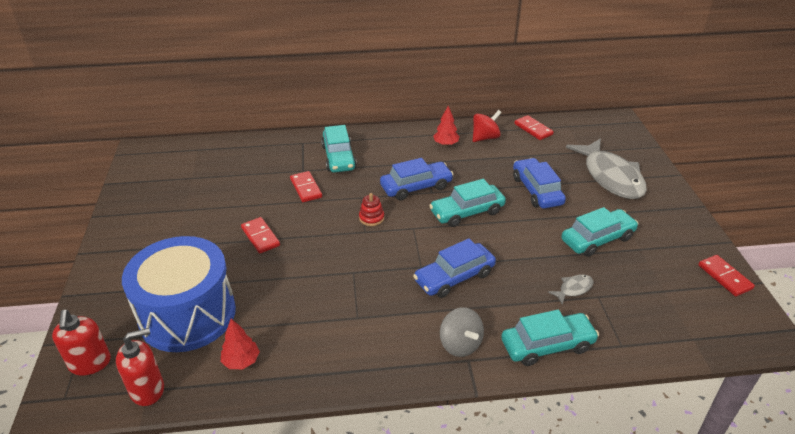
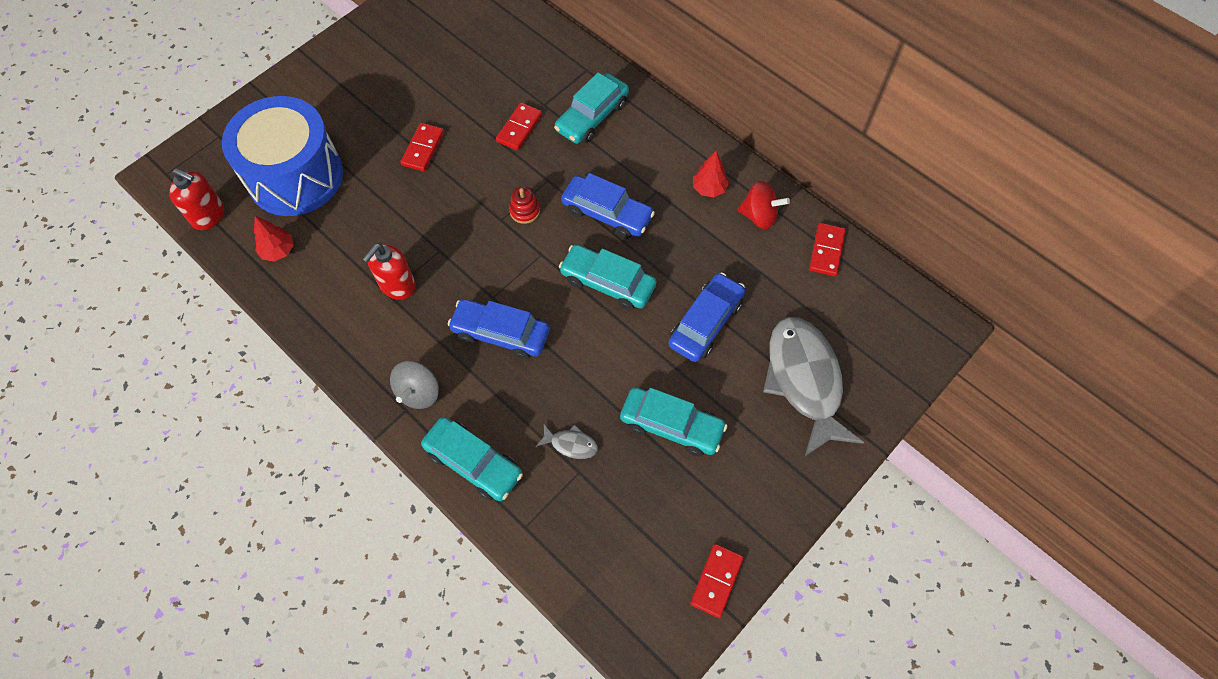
camera: 50 degrees right, 25 degrees up
(90, 363) = (204, 160): red soap dispenser -> red soap dispenser (397, 285)
(610, 177) = (804, 381): grey fish -> grey fish turned 135 degrees clockwise

